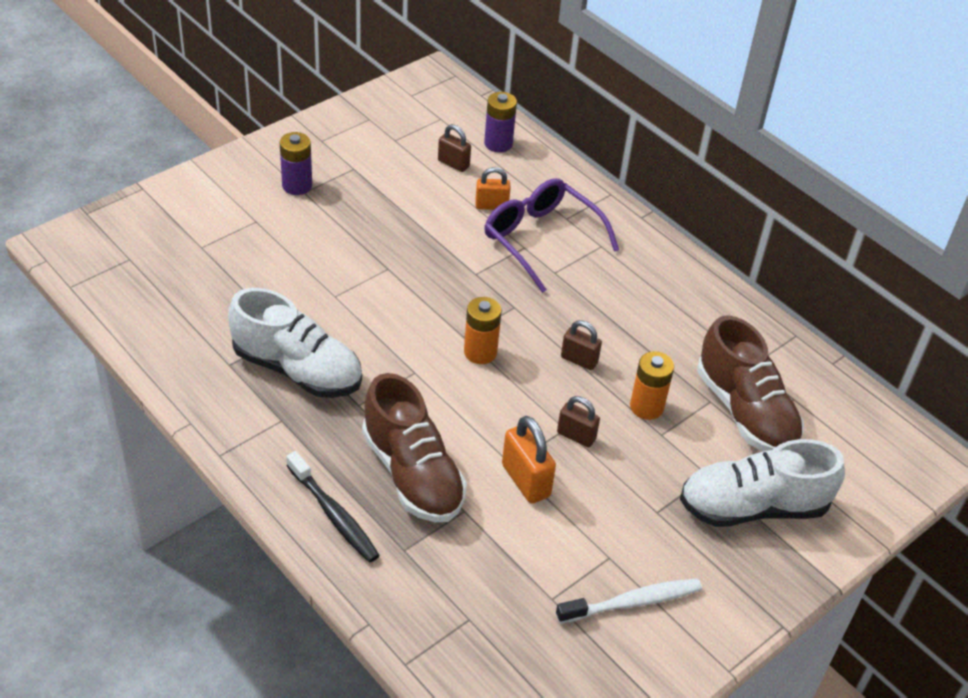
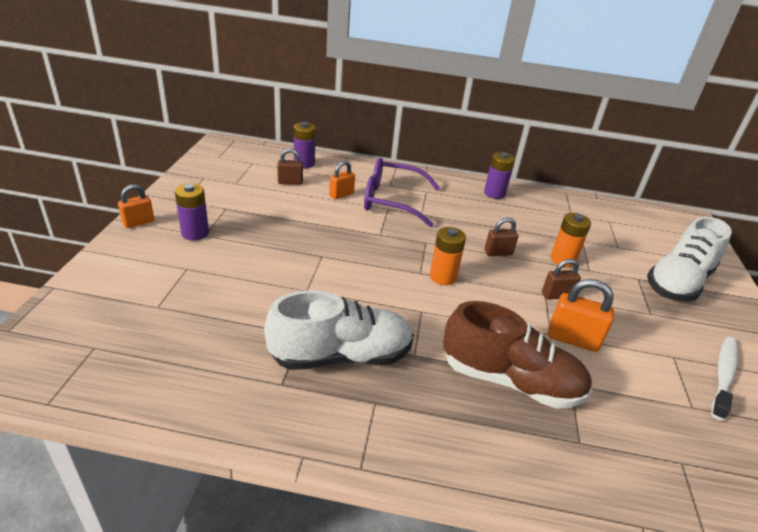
camera: 40 degrees left, 10 degrees down
(259, 150) = (138, 222): none -> orange padlock
(334, 514) = (505, 452): black toothbrush -> none
(687, 289) = (494, 193): none -> purple battery
(745, 411) = (603, 237): brown shoe -> none

